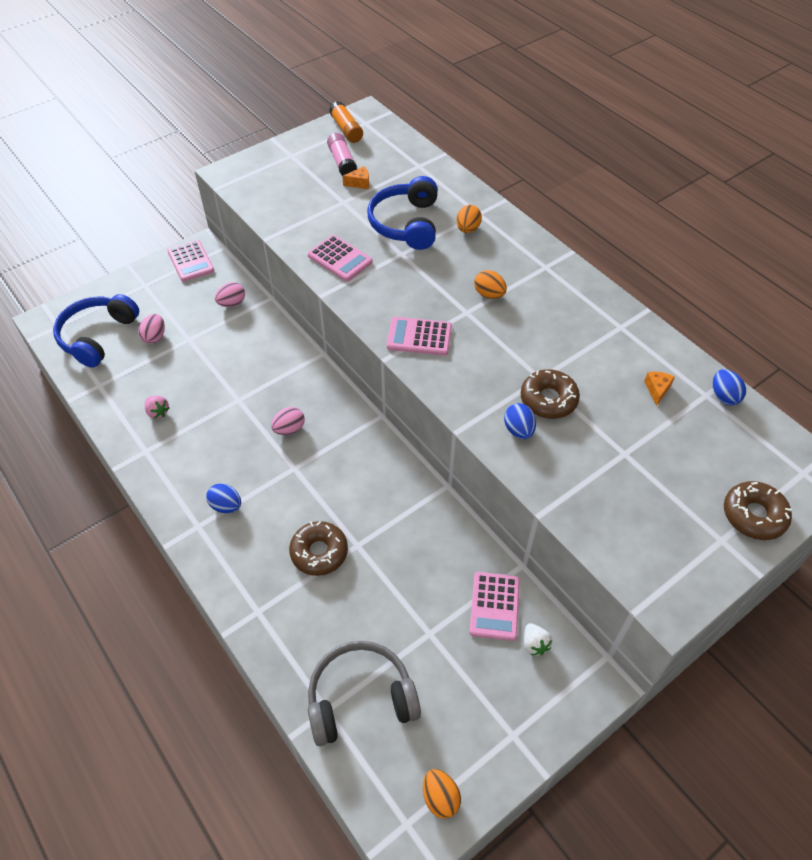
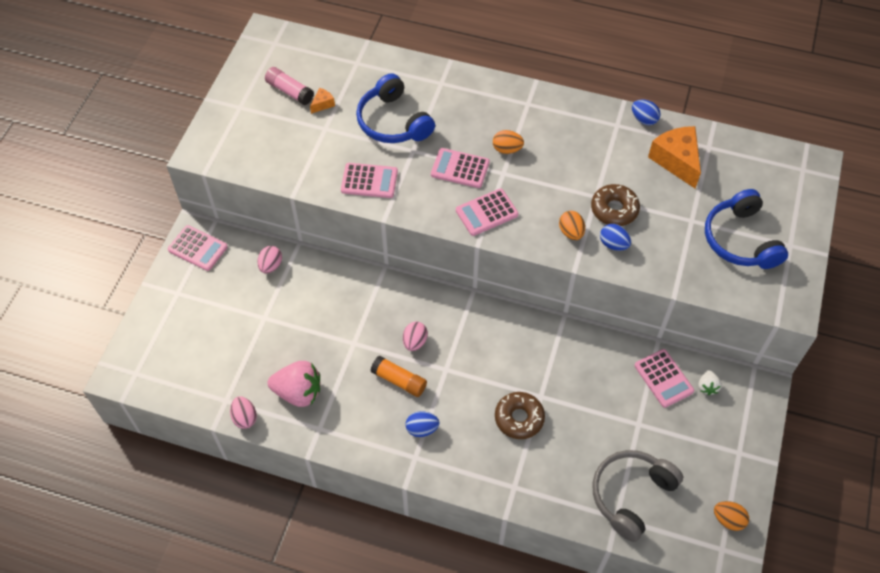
camera: 35 degrees left, 5 degrees up
(98, 336) = (182, 361): blue headphones -> blue headphones (740, 240)
(155, 337) = (233, 332): pink egg -> pink egg (245, 417)
(158, 412) = (298, 392): pink strawberry -> pink strawberry, size x2.01
(346, 129) = (264, 58): orange glue stick -> orange glue stick (399, 380)
(430, 288) = (460, 168): none -> pink calculator
(467, 229) = (444, 101): orange egg -> orange egg (571, 232)
(534, 644) = (707, 386): white strawberry -> white strawberry turned 60 degrees clockwise
(657, 390) = (676, 161): orange cheese -> orange cheese, size x2.20
(723, 396) = (720, 141): blue egg -> blue egg (644, 119)
(753, 515) = (796, 216): brown donut -> none

